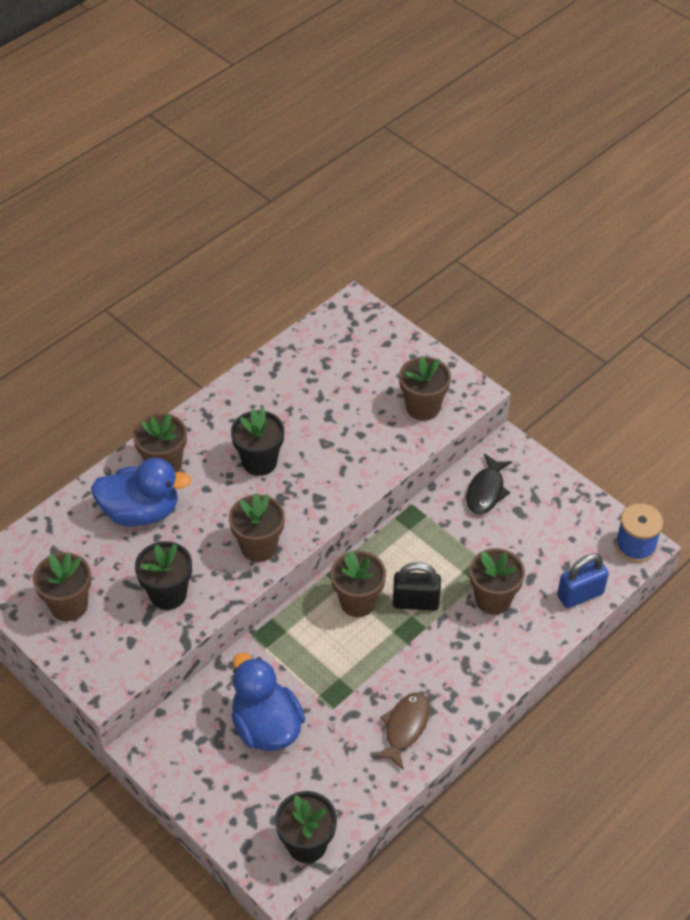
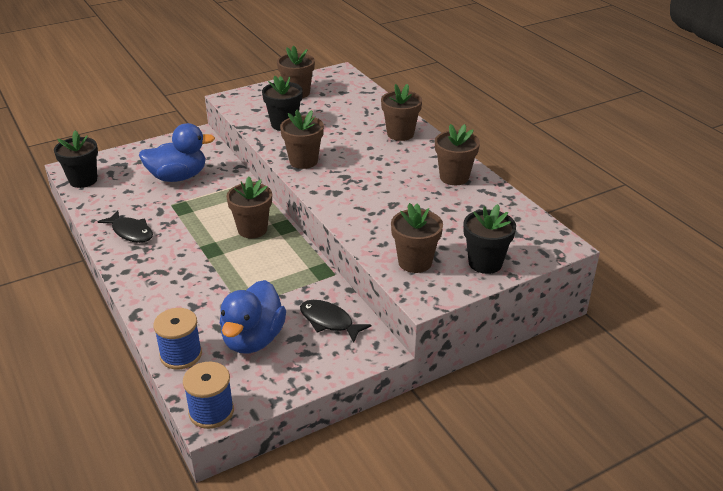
camera: 105 degrees right, 15 degrees down
(141, 511) = (361, 122): blue duck -> blue duck (253, 339)
(259, 462) = (386, 171): black flower pot -> black flower pot (485, 263)
(405, 728) = (130, 232): brown fish -> black fish
(415, 602) = (234, 257): black padlock -> none
(493, 599) = (210, 299): brown flower pot -> brown flower pot (454, 177)
(580, 594) = (181, 355): blue padlock -> blue spool

